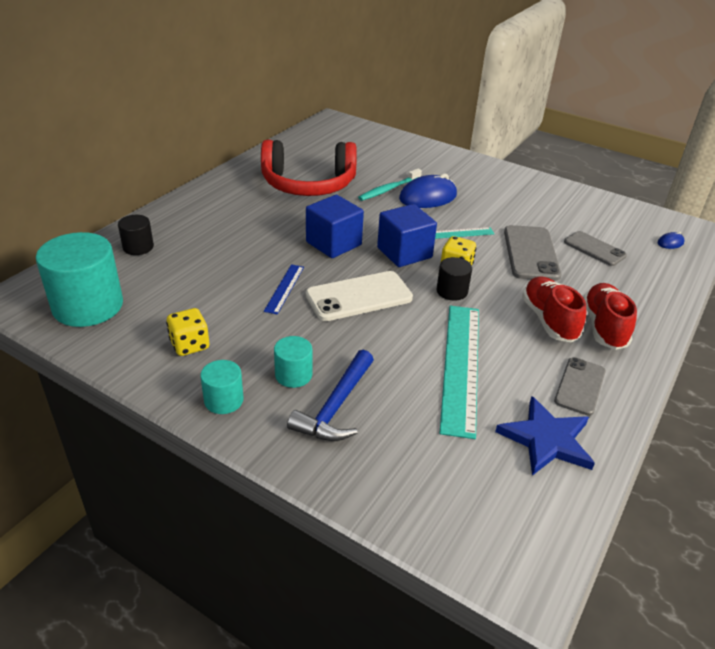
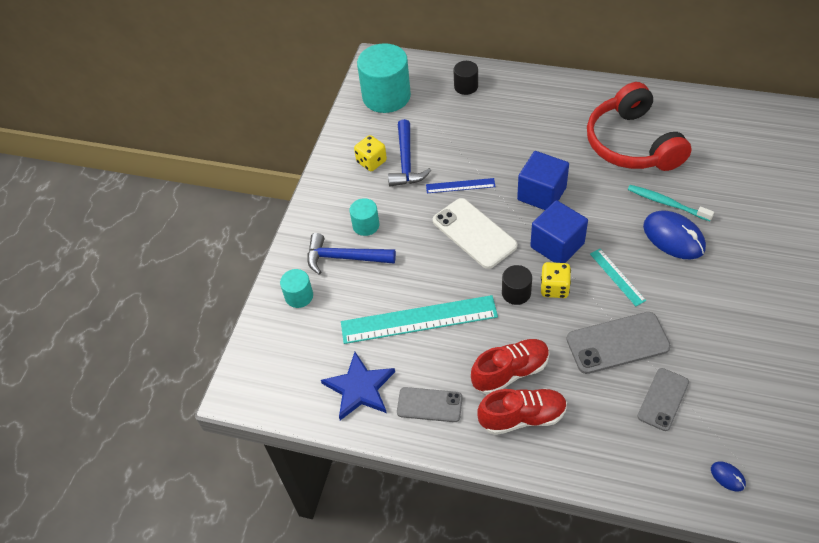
camera: 80 degrees right, 15 degrees up
(215, 317) = (406, 162): none -> blue hammer
(224, 400) = (328, 199): turquoise cylinder -> turquoise cylinder (299, 296)

